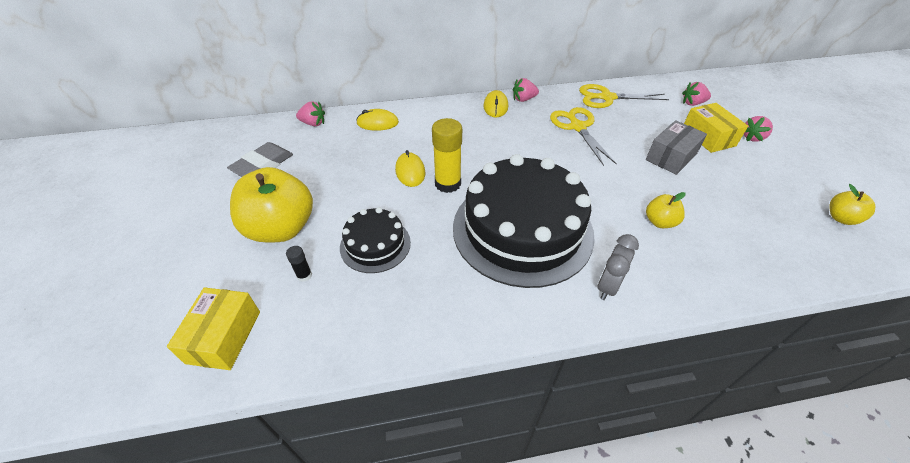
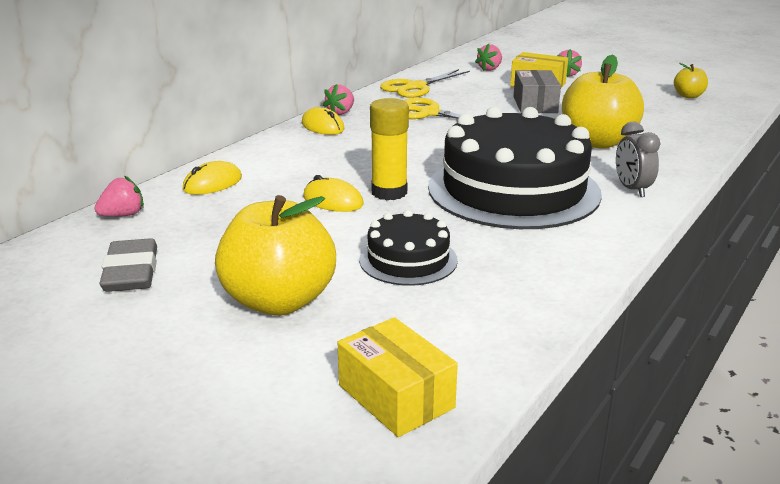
camera: 45 degrees left, 20 degrees down
(304, 275) = (383, 314): black glue stick -> none
(659, 222) = (597, 142): yellow apple -> yellow apple, size x2.11

